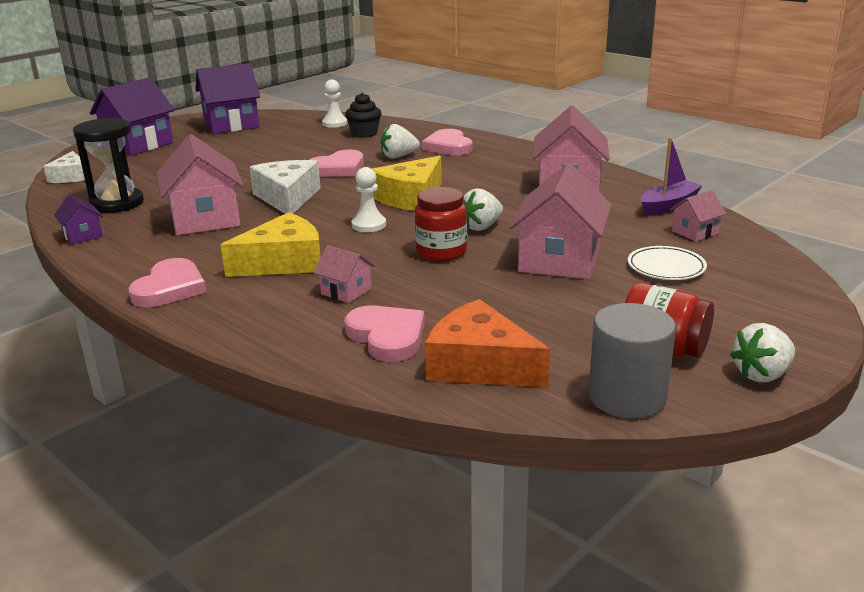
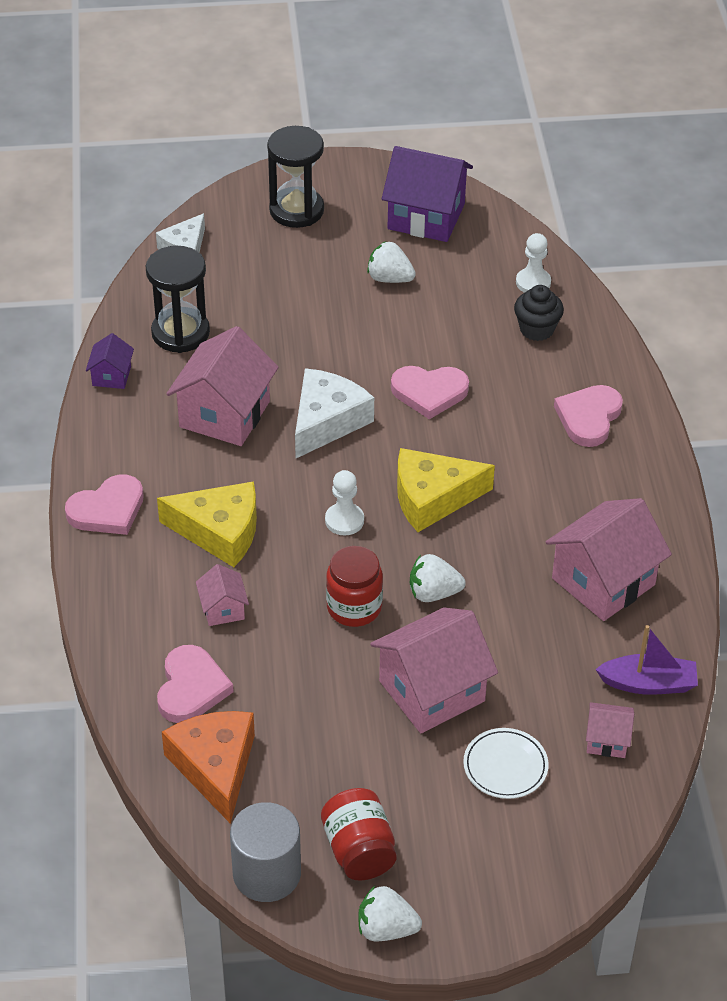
camera: 40 degrees right, 20 degrees up
(138, 145) = (296, 210): purple house -> black hourglass
(398, 156) = (513, 406): white strawberry -> white strawberry (389, 278)

